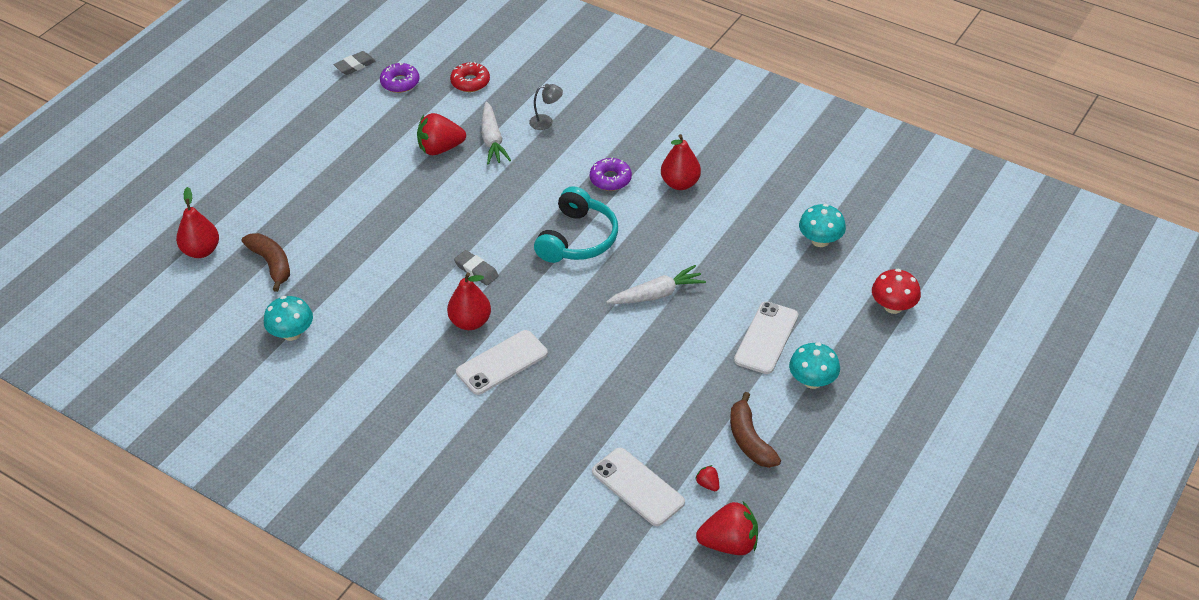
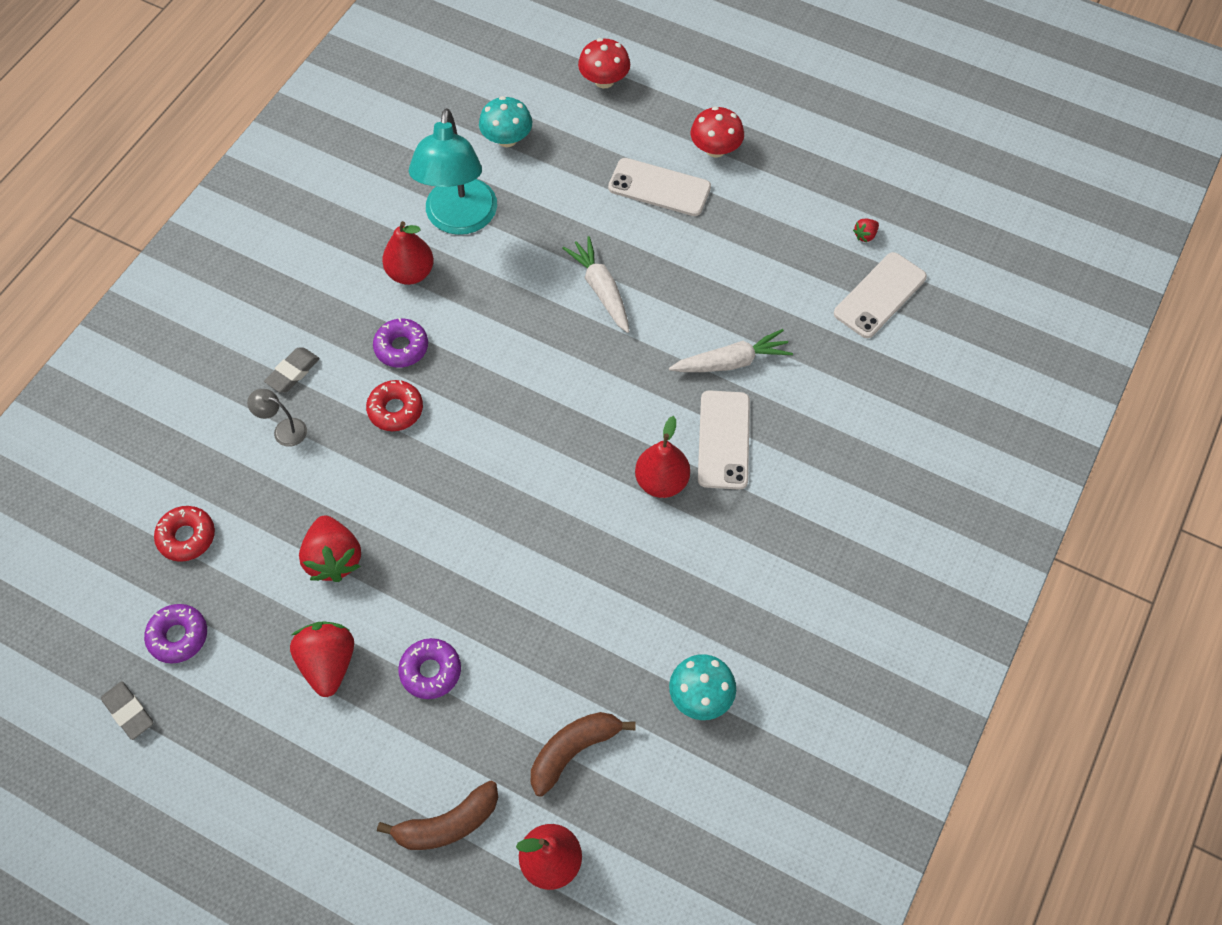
camera: 95 degrees left, 15 degrees up
(347, 195) = (430, 671): none -> purple donut
(476, 270) = (572, 485): grey eraser -> grey eraser (293, 372)
(492, 140) = (318, 493): white carrot -> white carrot (731, 362)
(502, 363) = (724, 440): white phone -> white phone turned 45 degrees clockwise
(546, 122) = (283, 430): grey lamp -> grey lamp turned 60 degrees counterclockwise
(555, 176) = (395, 410): none -> red donut
(578, 239) = (511, 376): turquoise headphones -> none
(729, 543) = (934, 217): red strawberry -> red strawberry (328, 664)
(732, 211) = (459, 220): none -> turquoise lamp
(749, 440) = (802, 201): brown banana -> brown banana (447, 824)
(812, 381) = (715, 149): turquoise mushroom -> red mushroom

